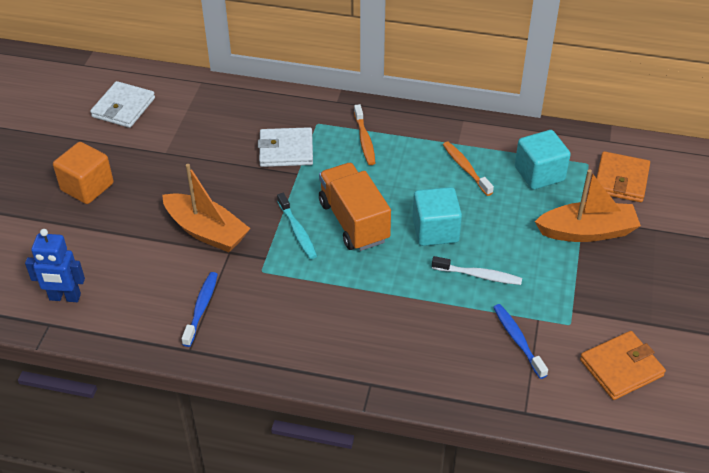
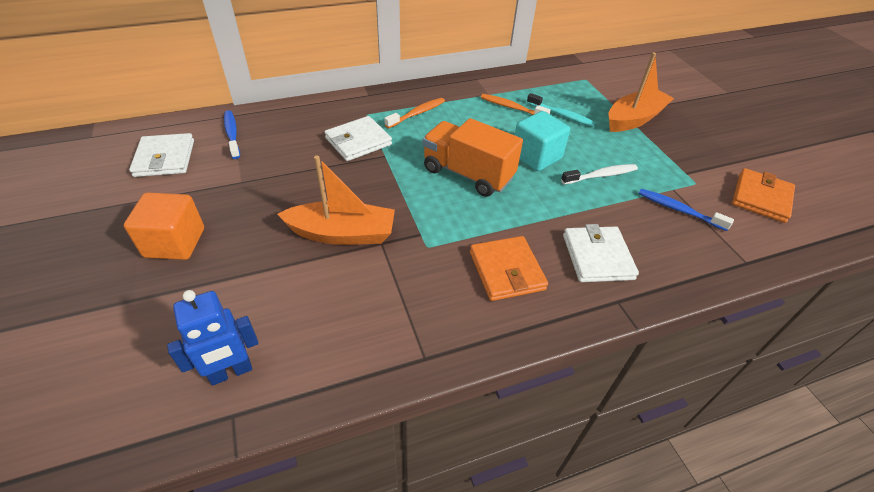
camera: 35 degrees left, 0 degrees up
(201, 308) = (400, 308): blue toothbrush -> blue toothbrush (232, 134)
(297, 231) = (428, 200): turquoise toothbrush -> turquoise toothbrush (562, 115)
(364, 140) = (417, 113): orange toothbrush -> orange toothbrush turned 90 degrees counterclockwise
(392, 343) = (597, 257): none -> white wallet
(539, 174) = (564, 95): turquoise cube -> none
(621, 180) = (616, 82): orange wallet -> orange wallet (507, 271)

